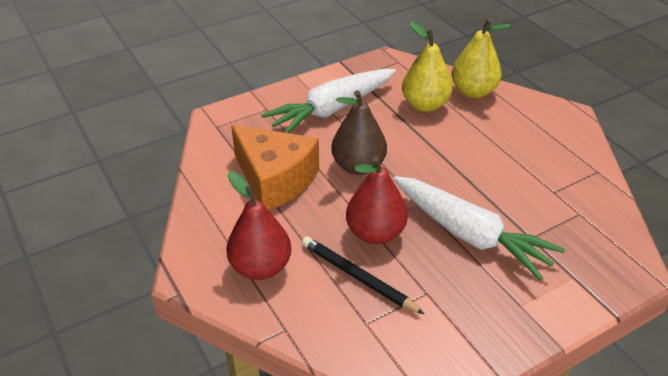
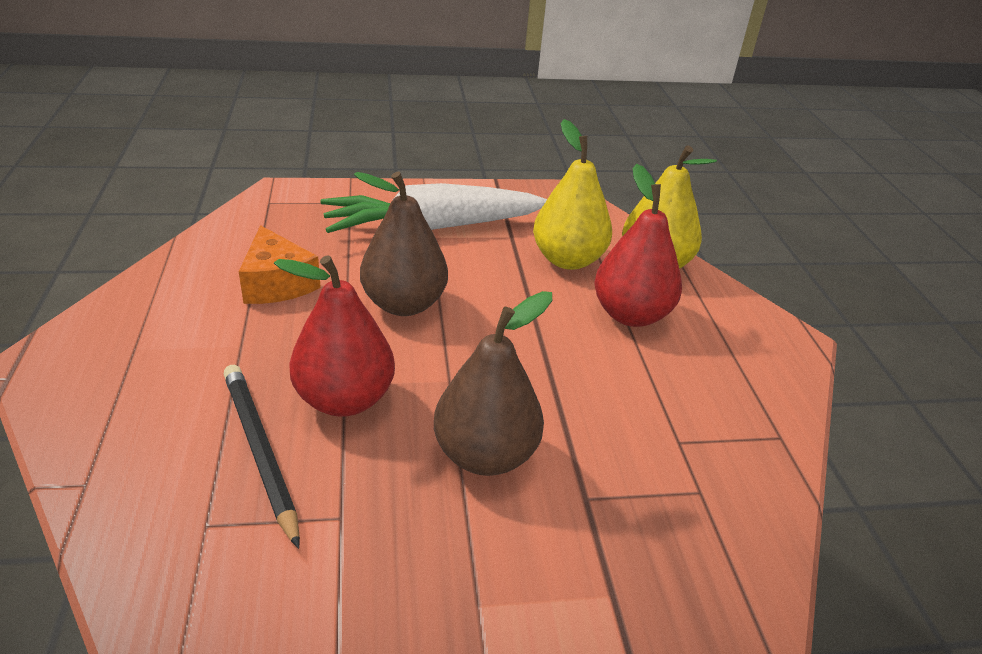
camera: 20 degrees right, 5 degrees down
(260, 267) = (144, 385): red pear -> red pear (630, 315)
(275, 179) = (277, 283): orange cheese -> orange cheese, size x0.62
(469, 234) = (485, 455): white carrot -> brown pear

